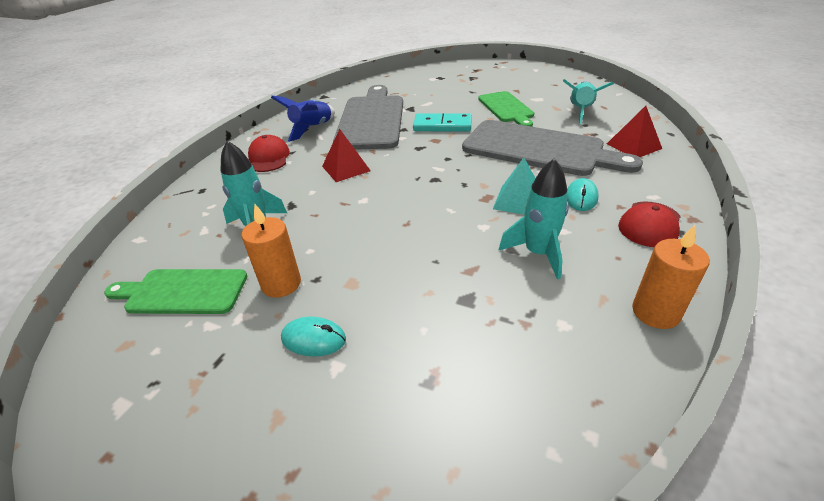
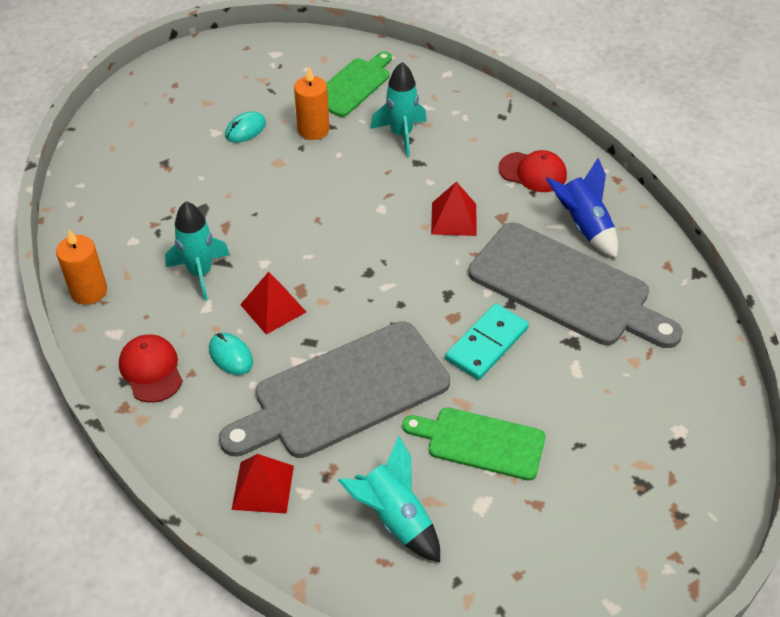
camera: 120 degrees right, 10 degrees up
(518, 201) = (273, 308): turquoise pyramid -> red pyramid

